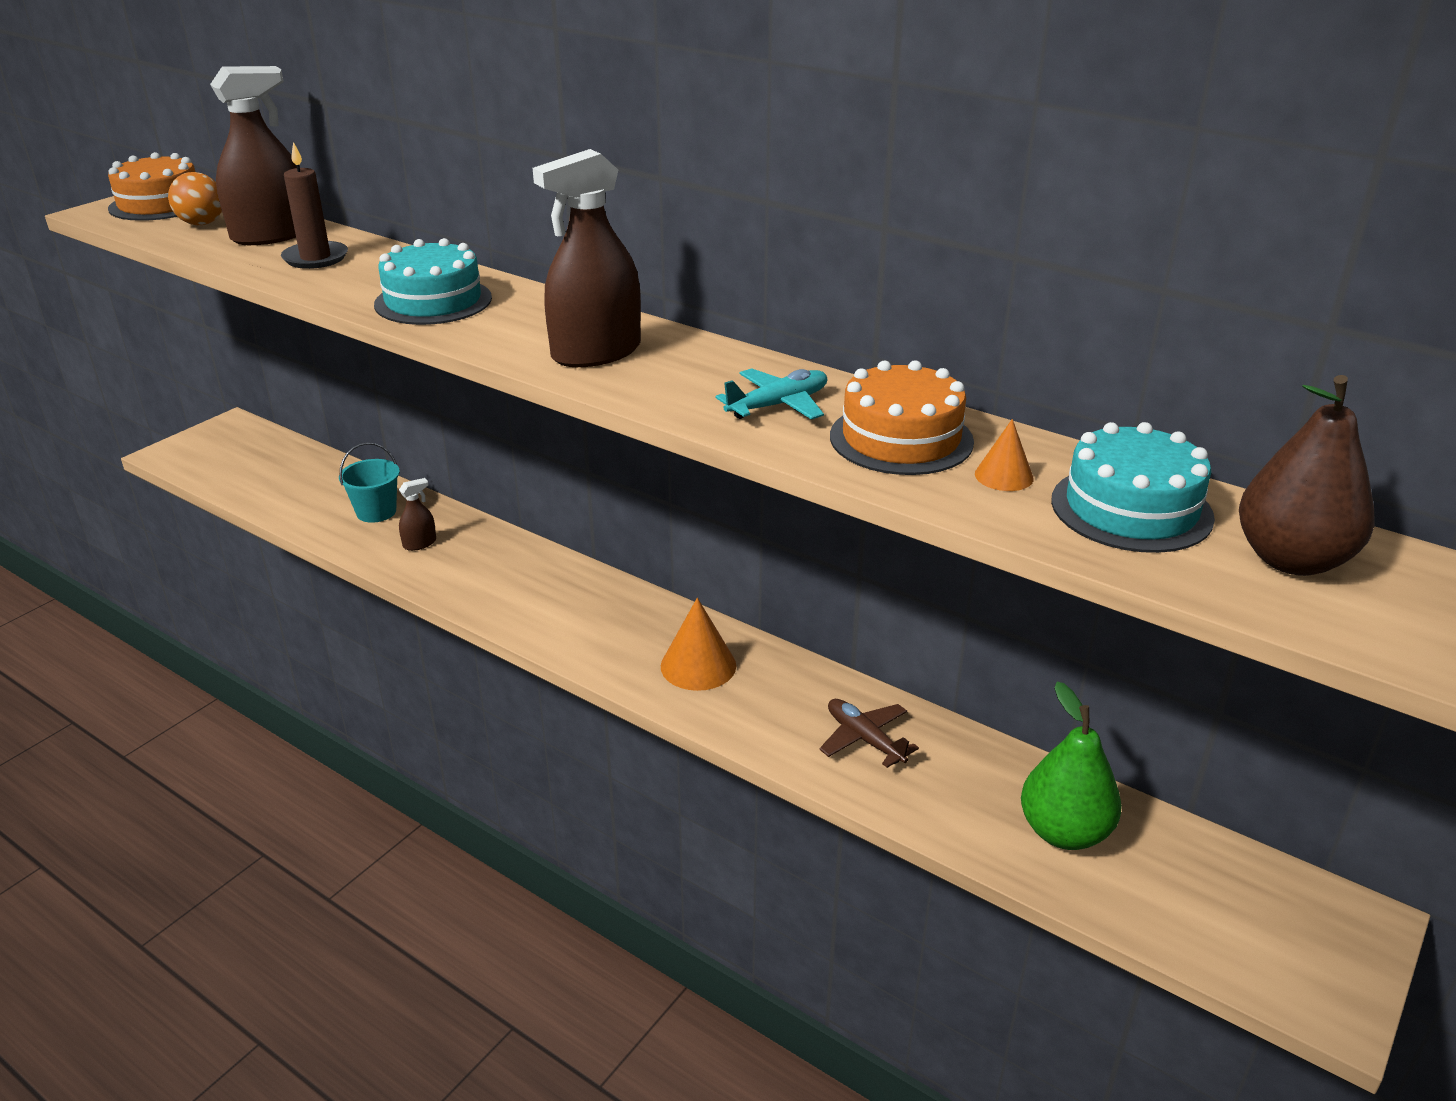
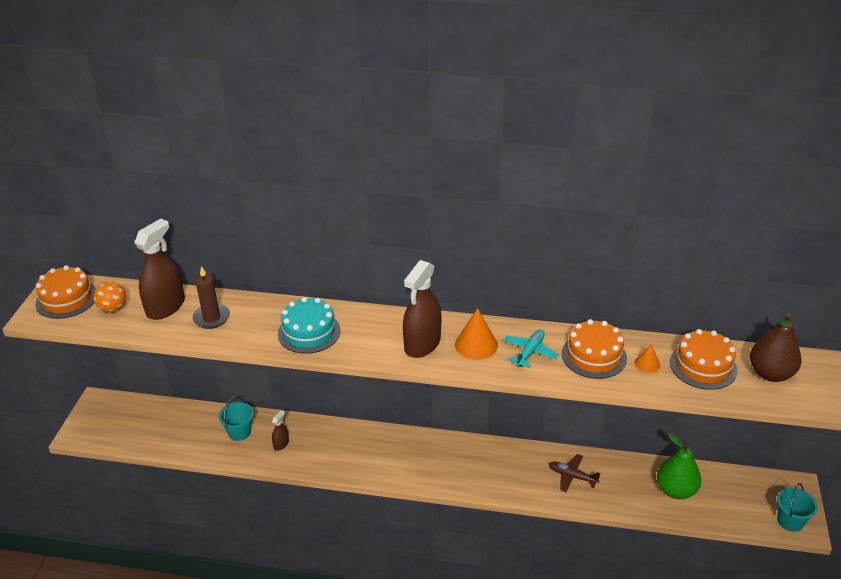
camera: 25 degrees left, 5 degrees up
(698, 665) = (474, 465): orange cone -> orange cone (476, 345)
(1131, 509) = (703, 366): turquoise cake -> orange cake
(1303, 982) = (790, 521): none -> turquoise bucket

